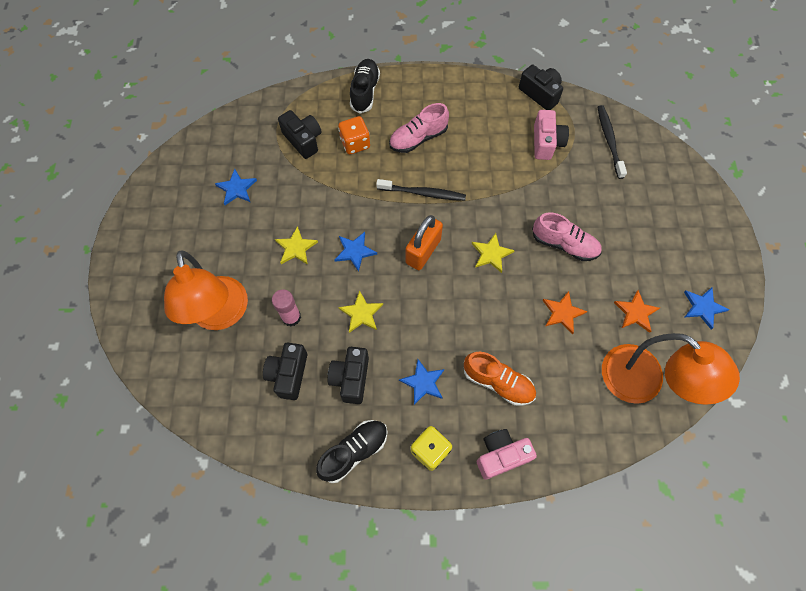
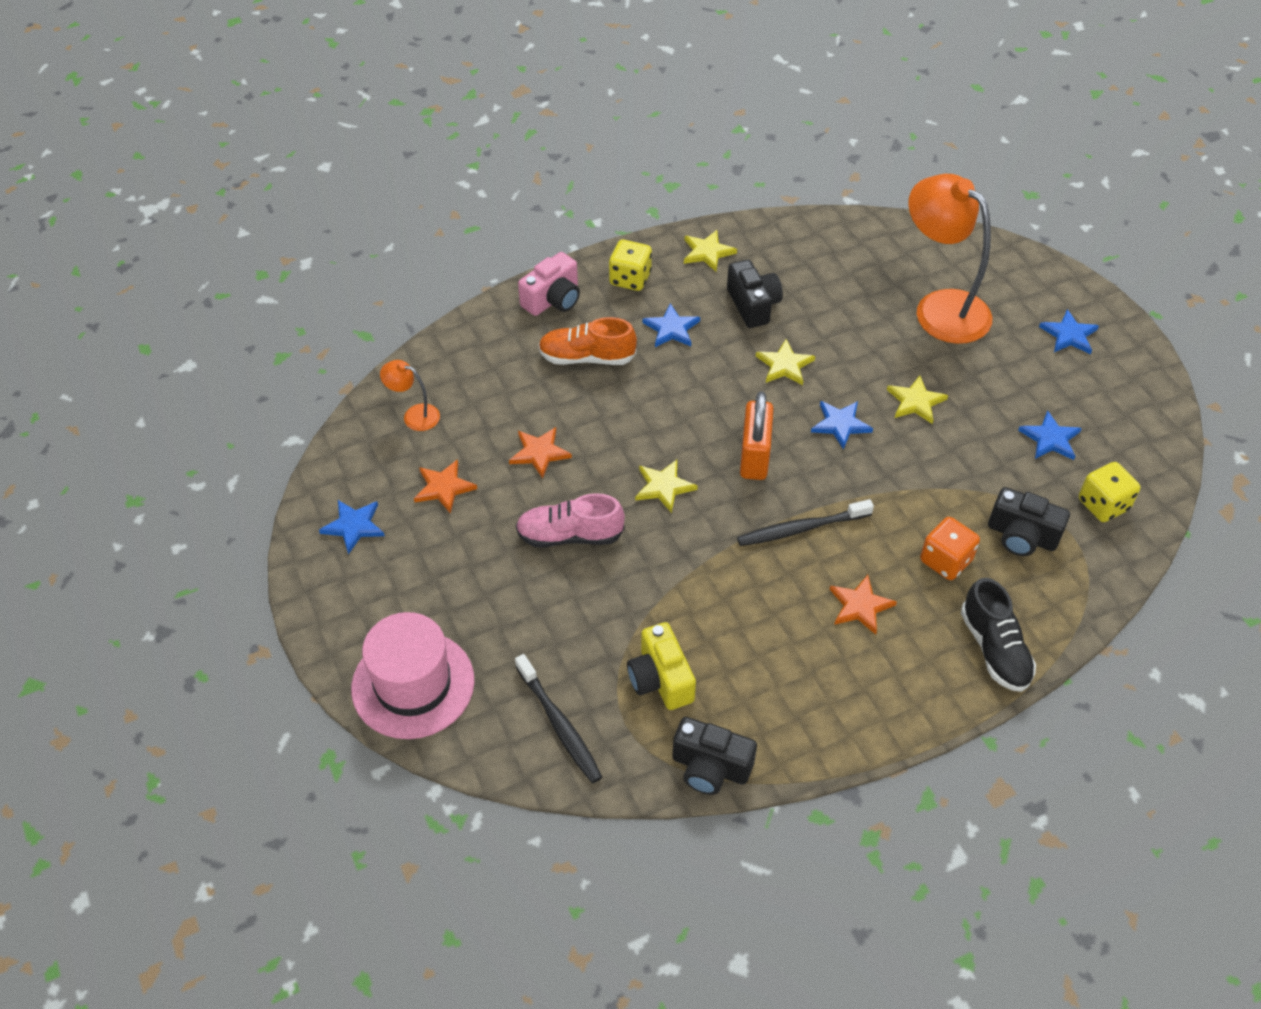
camera: 155 degrees right, 15 degrees down
(157, 255) = (1069, 335): none -> blue star
(244, 139) = (1103, 505): none -> yellow dice
(288, 374) = (822, 285): black camera -> none
(291, 317) = (861, 333): pink glue stick -> none
(354, 452) = (707, 252): black shoe -> yellow star
(418, 138) = (860, 606): pink shoe -> orange star
(546, 142) = (660, 679): pink camera -> yellow camera
(643, 383) = (414, 415): orange lamp -> orange lamp, size x0.45
(684, 191) = (413, 684): none -> pink hat

